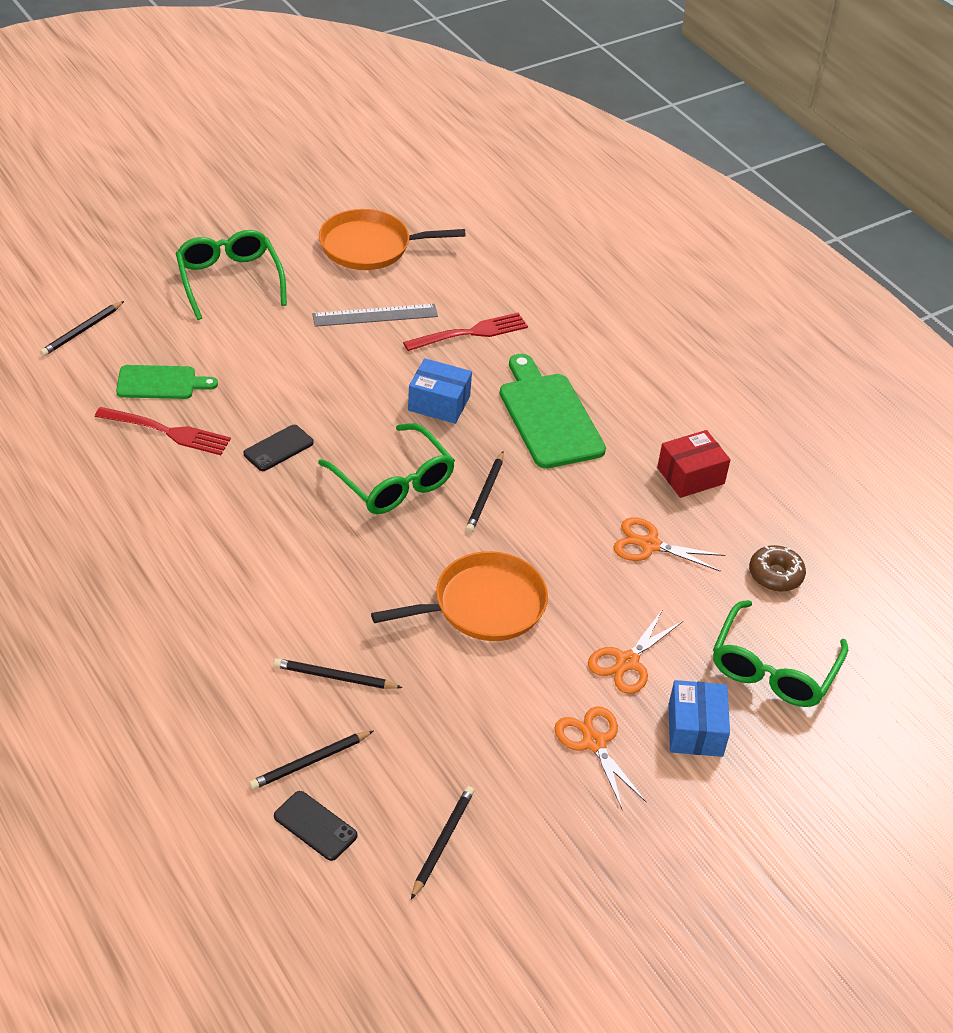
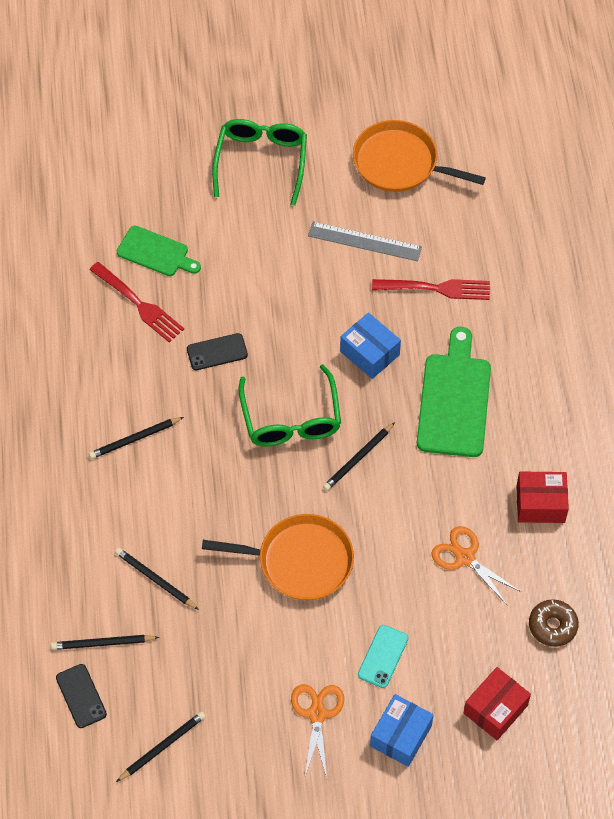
camera: 30 degrees right, 15 degrees up
(82, 331) = (118, 177): black pencil -> black pencil (135, 439)
(627, 662) = (383, 656): orange scissors -> turquoise phone
(773, 669) = (495, 709): green glasses -> red box

